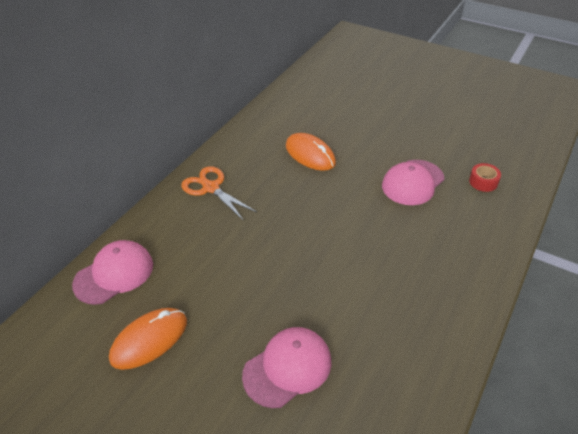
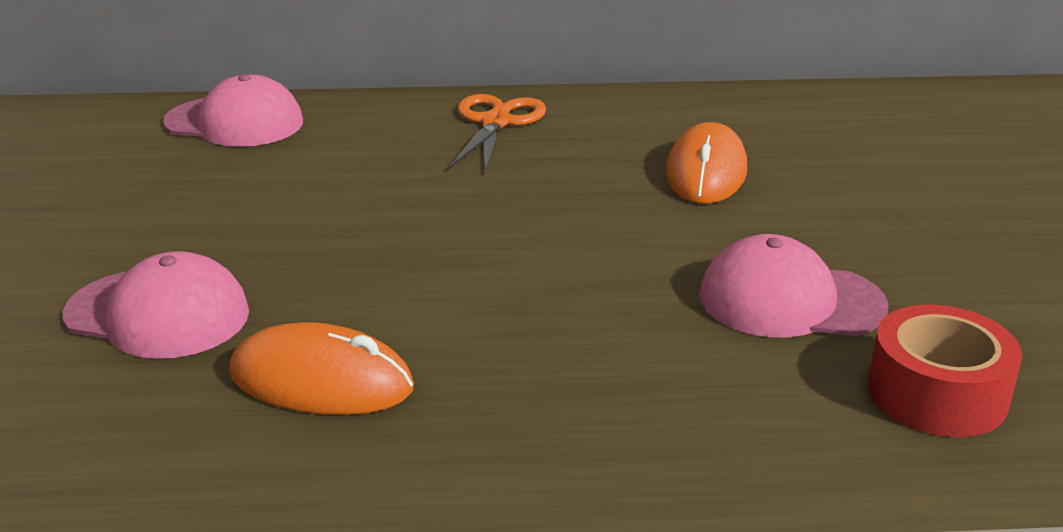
camera: 55 degrees right, 15 degrees down
(149, 340) = (132, 188): orange mouse -> orange mouse (321, 381)
(483, 182) = (937, 394): red tape -> red tape, size x1.65

